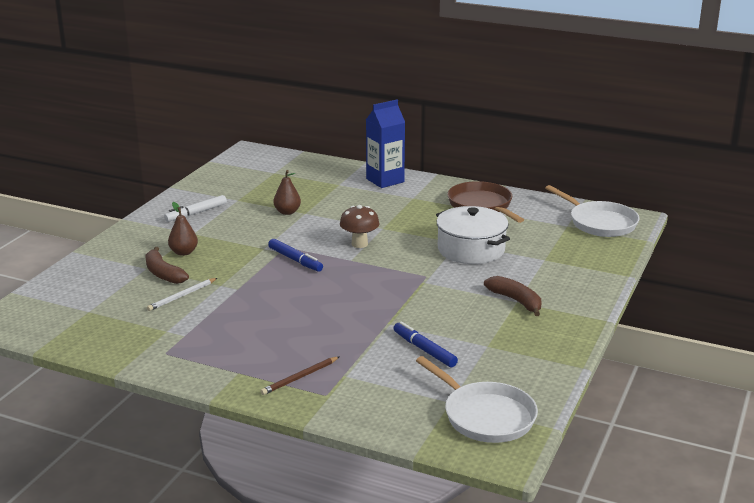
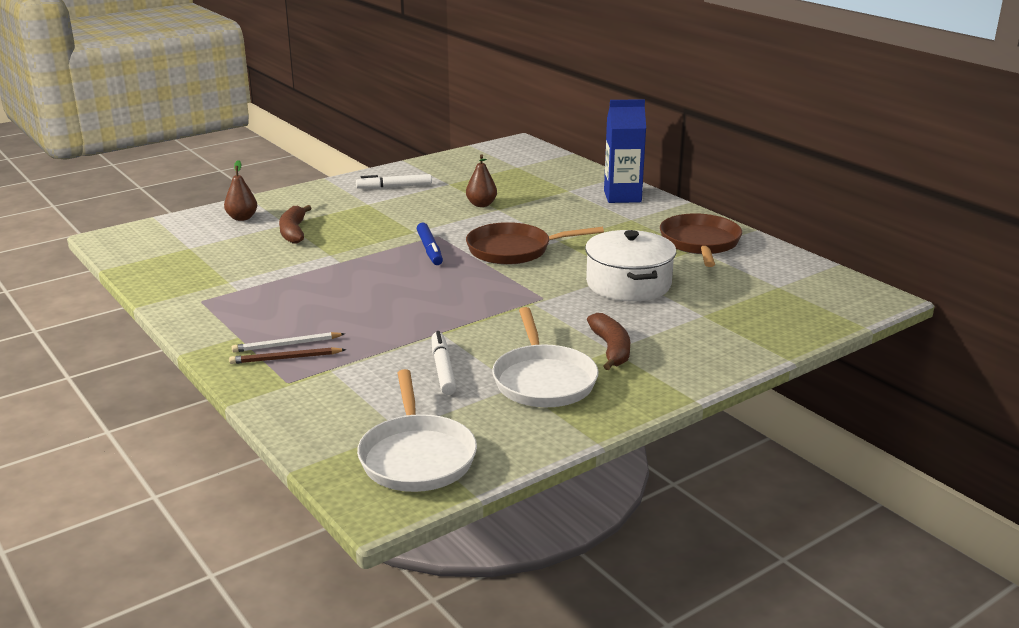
camera: 30 degrees right, 0 degrees up
(182, 296) = (283, 255): white pencil -> white pencil (286, 345)
(183, 252) = (336, 218): brown pear -> brown pear (242, 218)
(359, 244) = (514, 250): brown mushroom -> brown pan
(424, 350) = (443, 369): blue marker -> white marker
(599, 223) = (825, 293): white pan -> white pan (543, 380)

